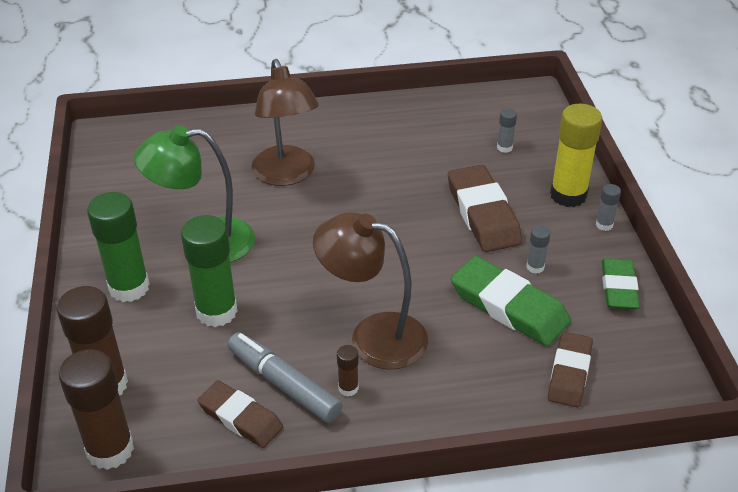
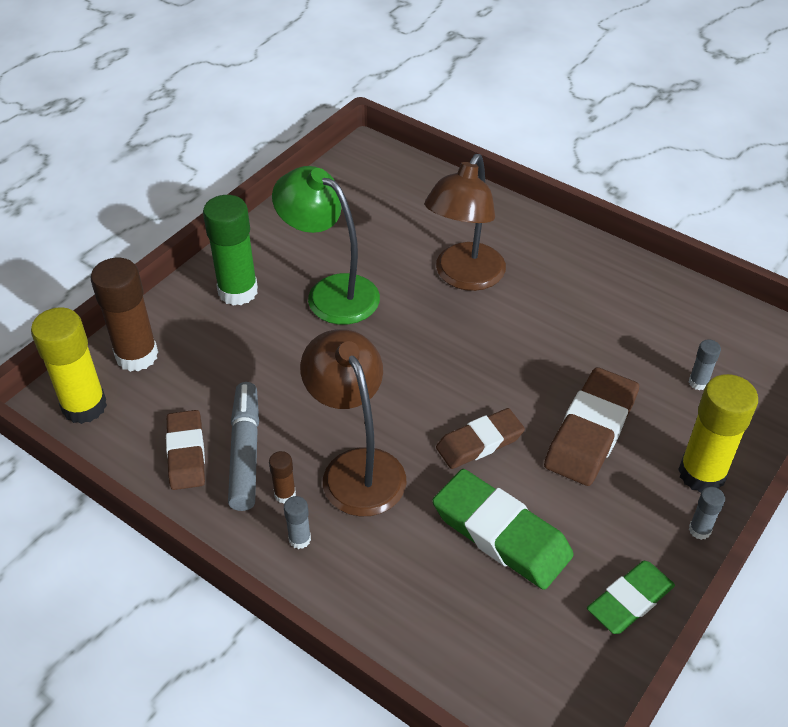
camera: 45 degrees right, 5 degrees up
(110, 450) = (84, 406): brown glue stick -> yellow glue stick
(216, 311) = (271, 356): green glue stick -> none
(509, 307) = (501, 534): green eraser -> green eraser turned 45 degrees counterclockwise
(535, 267) = (574, 517): grey glue stick -> grey glue stick (299, 539)
(569, 373) = (475, 637): brown eraser -> brown eraser (479, 442)

